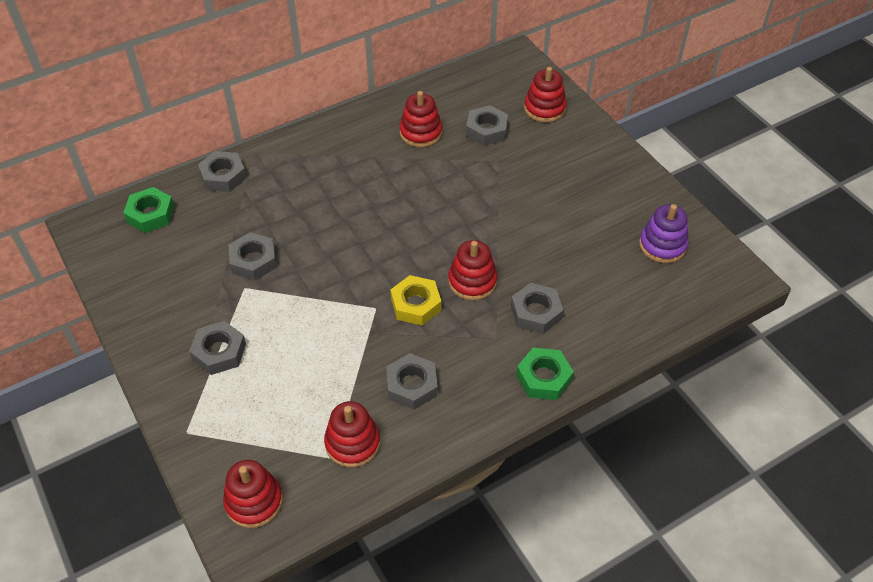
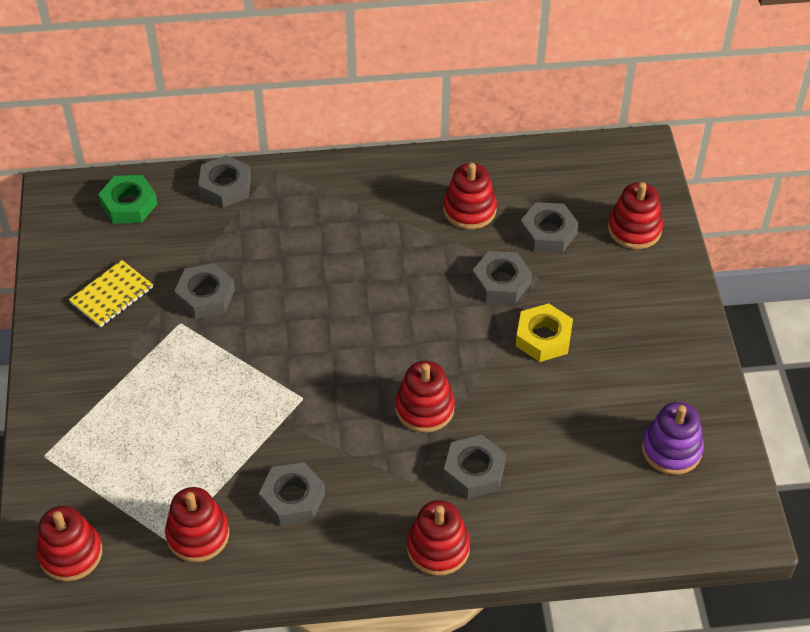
camera: 25 degrees right, 0 degrees up
(175, 287) = (111, 295): none -> yellow notebook
(219, 352) = (119, 383): grey nut -> grey nut (501, 282)
(416, 304) = (348, 411): yellow nut -> yellow nut (543, 337)
(543, 378) = (438, 548): green nut -> red stacking toy

